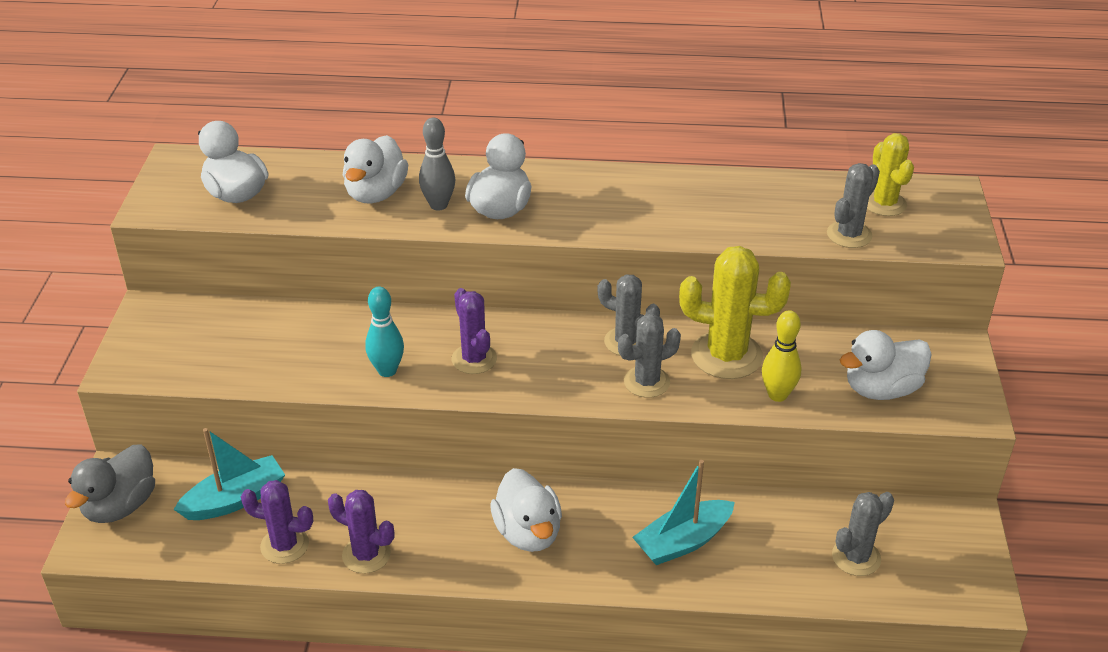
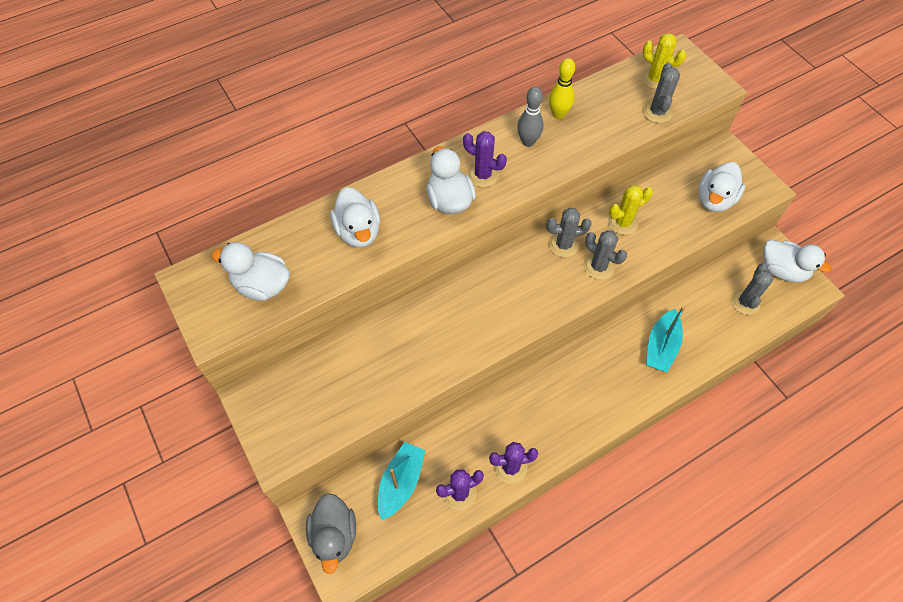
camera: 35 degrees left, 20 degrees up
(387, 370) = (449, 349): turquoise bowling pin -> none
(438, 205) = (408, 218): grey bowling pin -> grey bowling pin (528, 142)
(474, 359) = (491, 309): purple cactus -> purple cactus (483, 175)
(528, 532) = (582, 393): white duck -> white duck (782, 270)
(646, 382) = (598, 267): grey cactus -> grey cactus turned 75 degrees counterclockwise
(726, 355) = (623, 223): yellow cactus -> yellow cactus, size x0.63
(777, 395) = (670, 234): yellow bowling pin -> yellow bowling pin (558, 114)

